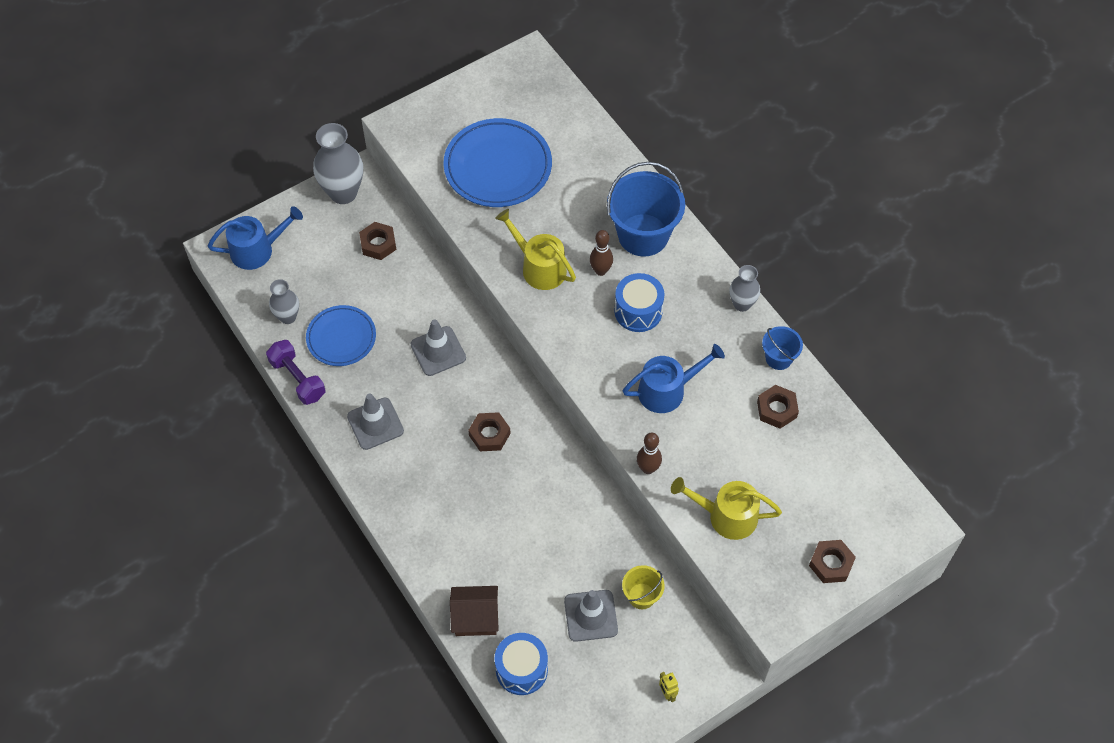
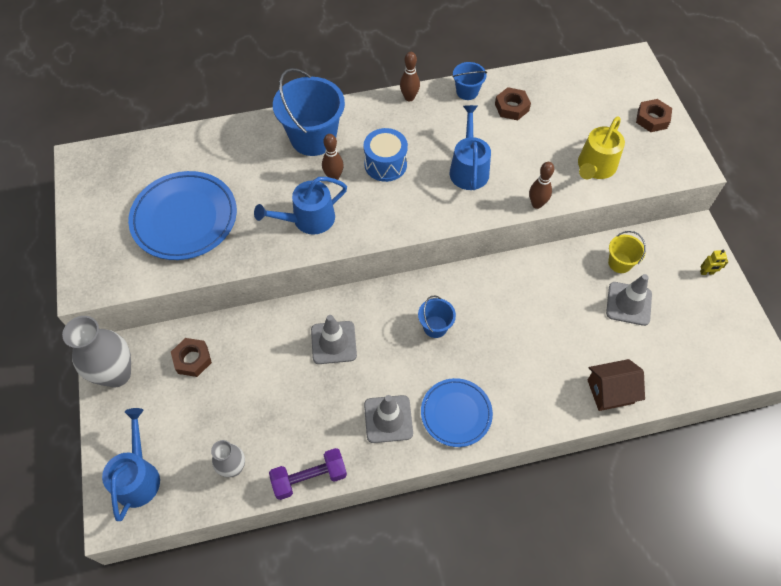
camera: 70 degrees left, 0 degrees up
(341, 338) = (281, 423): blue plate -> blue plate (456, 413)
(475, 617) = (610, 391): brown house -> brown house turned 60 degrees clockwise
(489, 434) = (435, 327): brown nut -> blue bucket
(521, 669) = (666, 370): blue drum -> none
(539, 267) = (308, 219): yellow watering can -> blue watering can
(742, 304) = (409, 97): grey vase -> brown bowling pin

